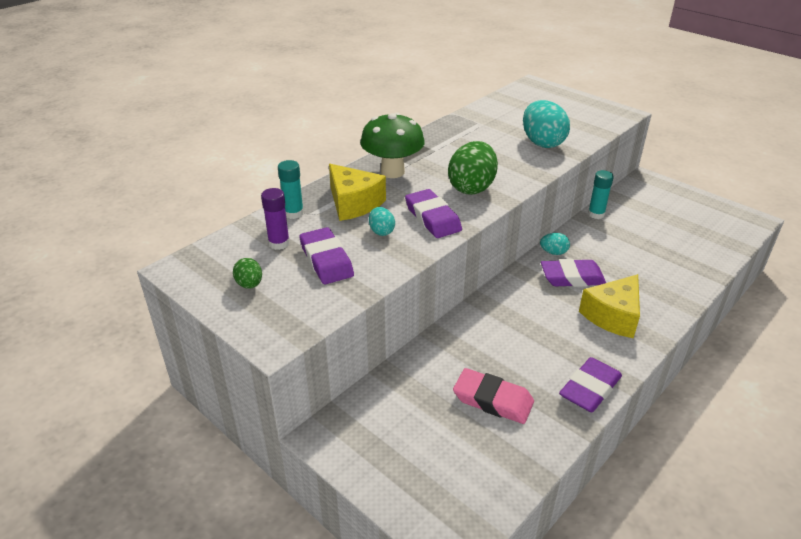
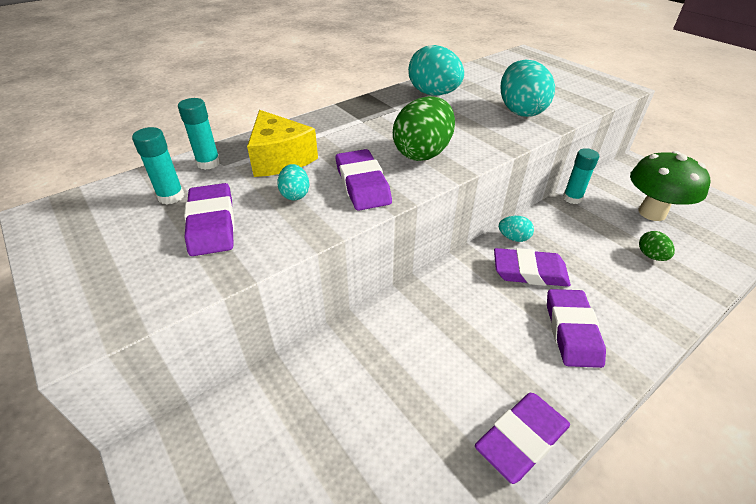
camera: 10 degrees right, 5 degrees up
(249, 284) = (104, 245): green egg -> green egg (651, 256)
(279, 243) = (171, 196): purple glue stick -> turquoise glue stick
(392, 172) = (340, 128): green mushroom -> green mushroom (652, 213)
(462, 133) = (433, 94): none -> turquoise egg
(493, 400) = (386, 435): pink eraser -> none
(613, 316) = (572, 331): yellow cheese -> purple eraser

